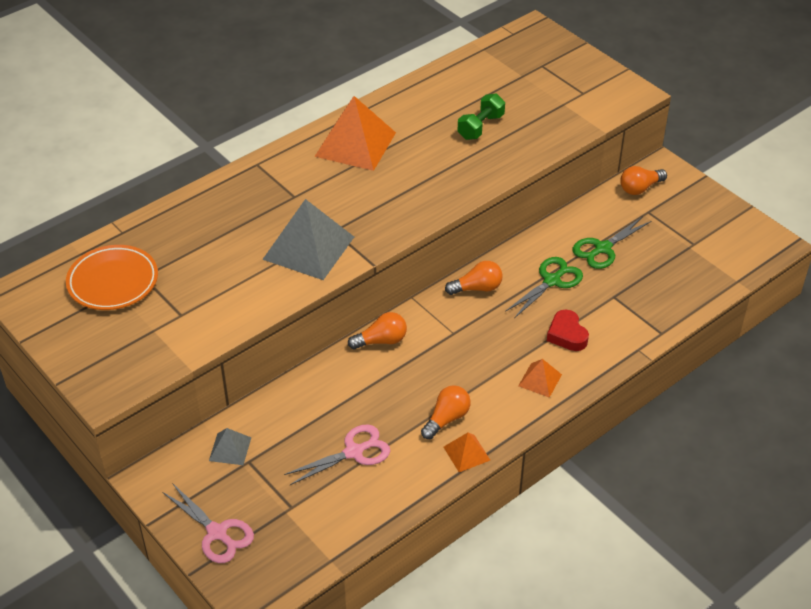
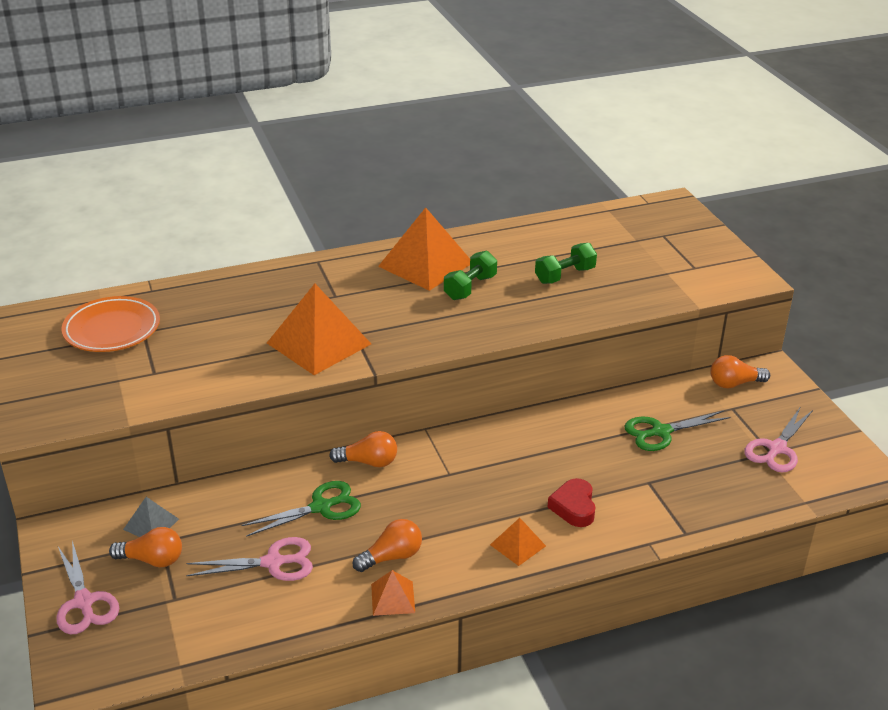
camera: 20 degrees right, 10 degrees down
(309, 248) = (319, 343): grey pyramid -> orange pyramid
(407, 159) = (470, 287): none -> green dumbbell
(477, 288) = (499, 437): orange light bulb -> orange light bulb (152, 560)
(552, 281) = (586, 450): green scissors -> green scissors (321, 507)
(697, 240) = (777, 449): none -> pink scissors

